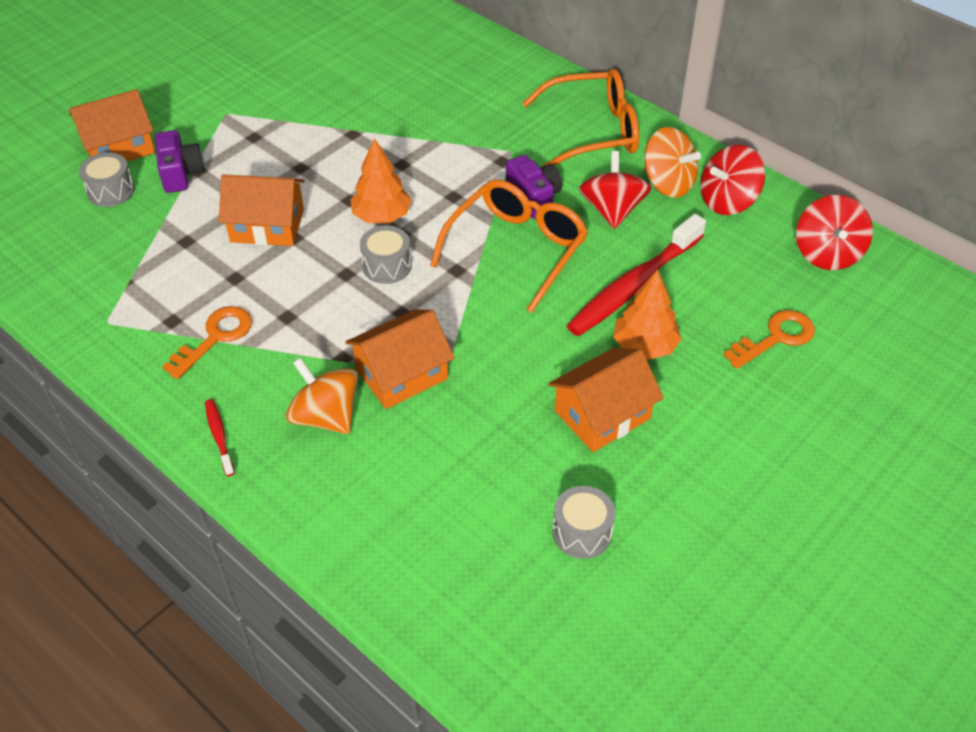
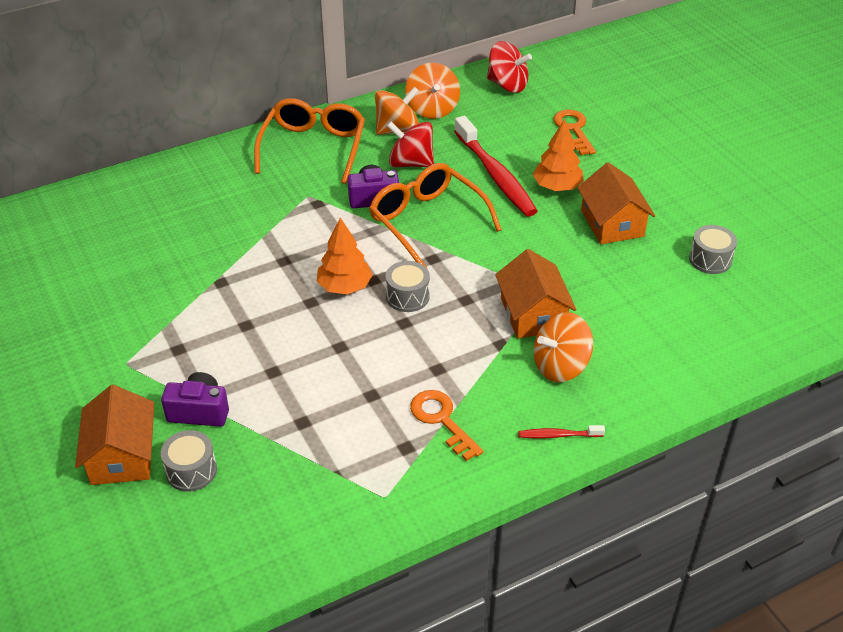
camera: 70 degrees left, 5 degrees down
(267, 225) = (313, 361): orange house -> none
(727, 201) = (432, 109): red spinning top -> orange spinning top

